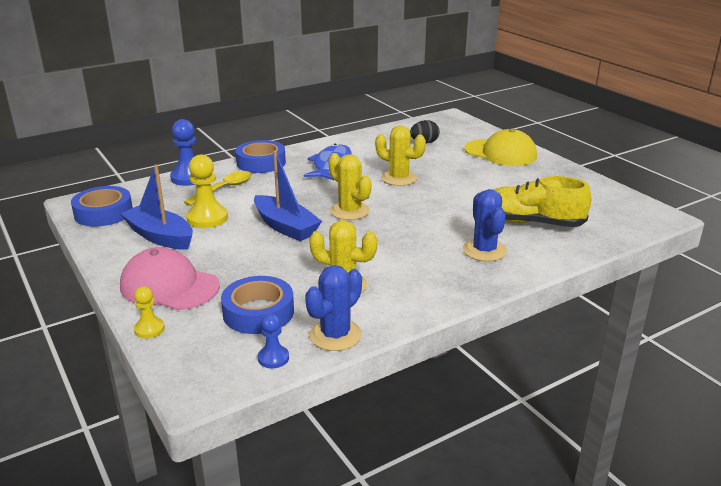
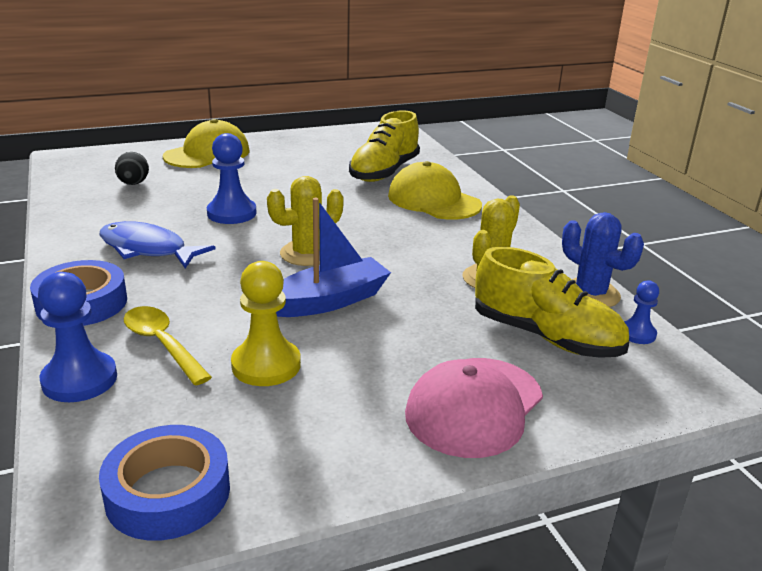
camera: 80 degrees left, 0 degrees up
(149, 329) = (587, 425): yellow pawn -> none
(160, 236) = (309, 415): blue boat -> none
(258, 312) = (546, 337): blue tape -> yellow shoe
(399, 178) = (231, 213): yellow cactus -> blue pawn
(484, 250) = (433, 200): blue cactus -> yellow cap

